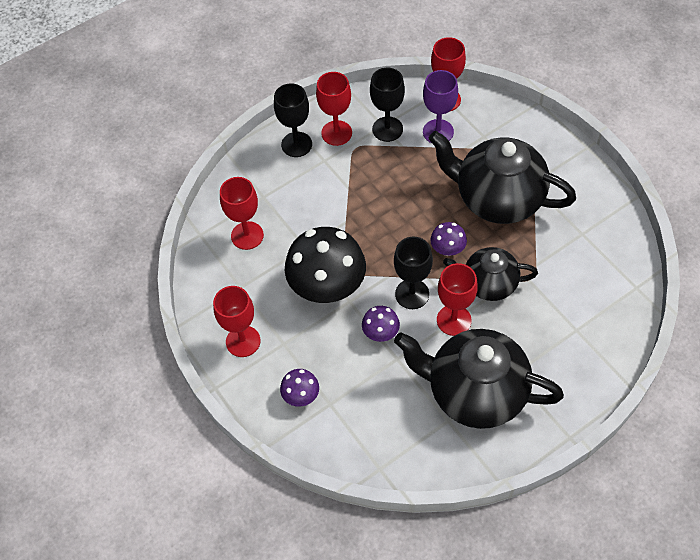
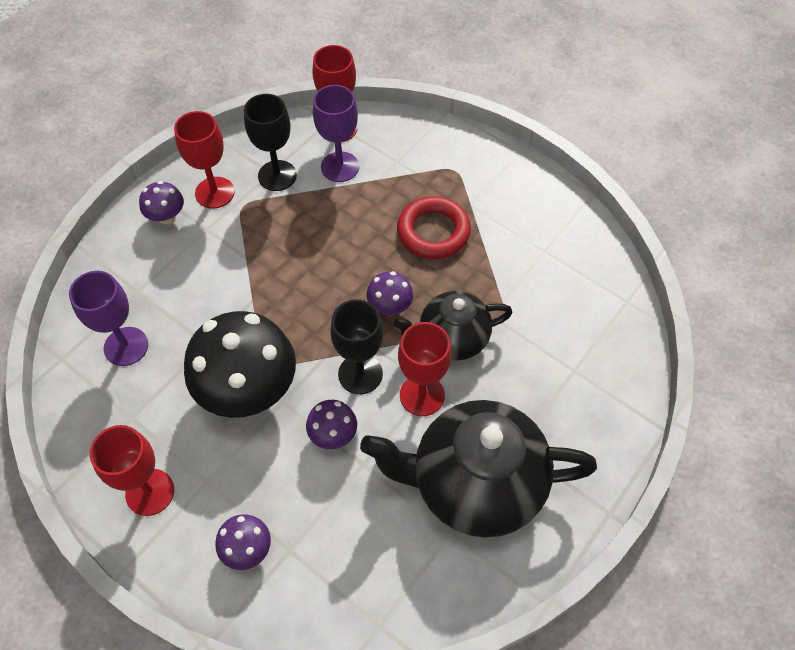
camera: 20 degrees left, 0 degrees up
(247, 235) = (126, 346): red goblet -> purple goblet
(296, 144) = (166, 216): black goblet -> purple mushroom
(497, 199) = (433, 232): black teapot -> red ring

